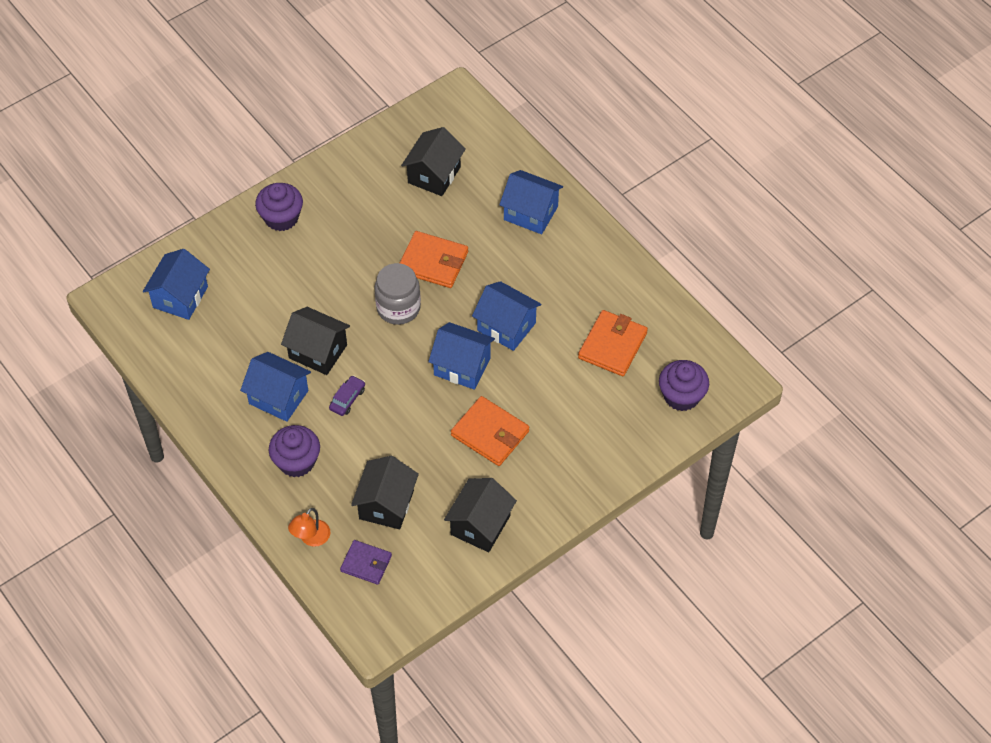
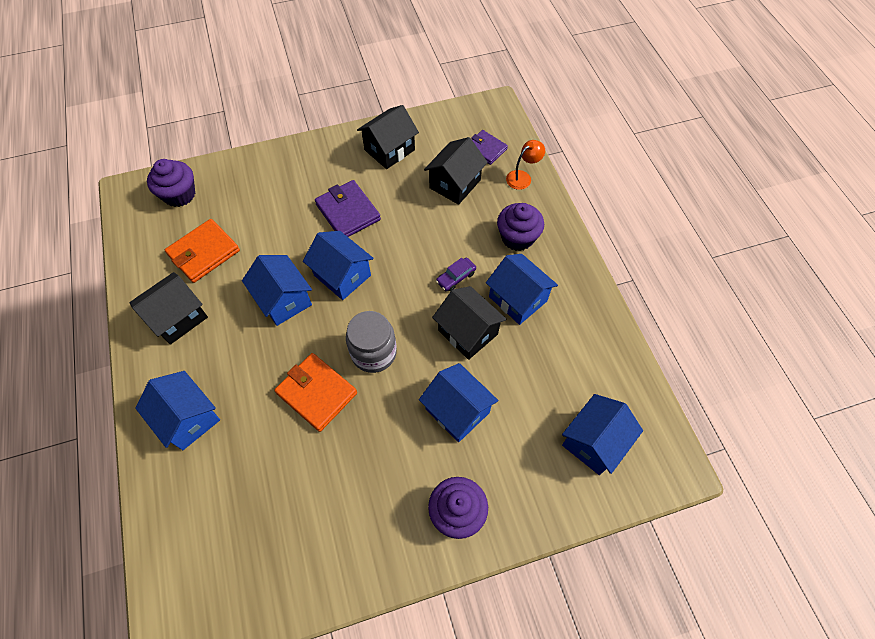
camera: 160 degrees left, 5 degrees up
(305, 285) = (457, 410): none -> blue house
(434, 175) = (261, 511): black house -> black house (178, 318)
(490, 433) = (348, 212): orange wallet -> purple wallet

